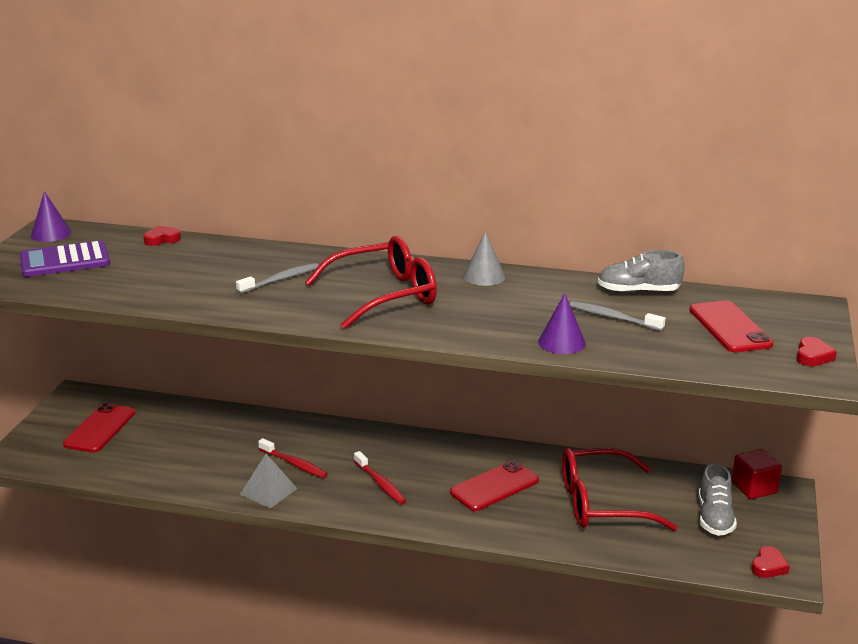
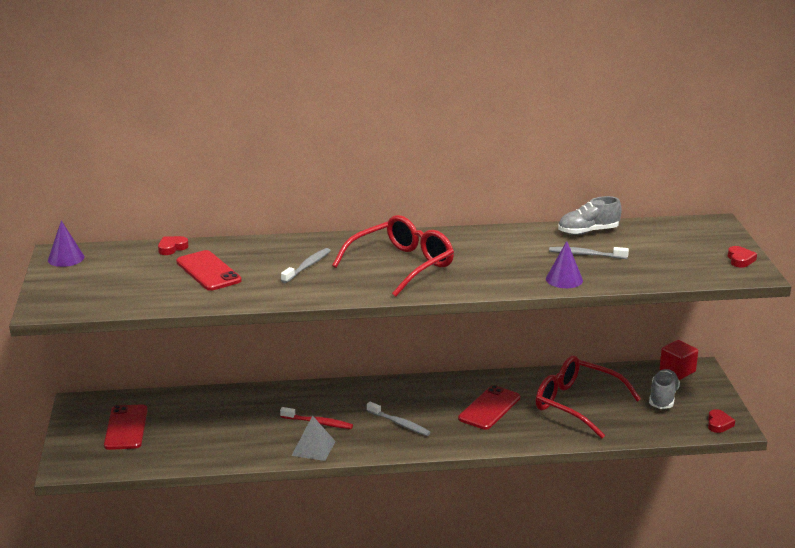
camera: 20 degrees left, 0 degrees up
(65, 260) = (104, 279): purple calculator -> none
(380, 483) = (399, 424): red toothbrush -> grey toothbrush
(484, 276) = (465, 238): grey cone -> none
(601, 503) = (577, 404): red glasses -> red glasses turned 60 degrees clockwise
(714, 518) = (663, 398): grey shoe -> grey shoe turned 150 degrees counterclockwise
(730, 327) = (671, 248): red phone -> red phone (208, 271)

